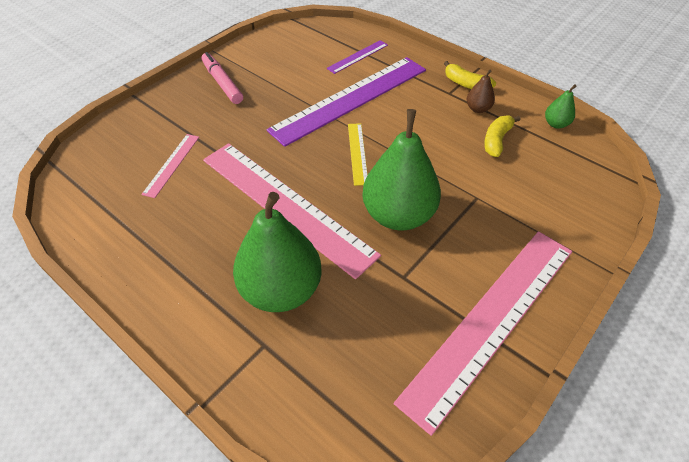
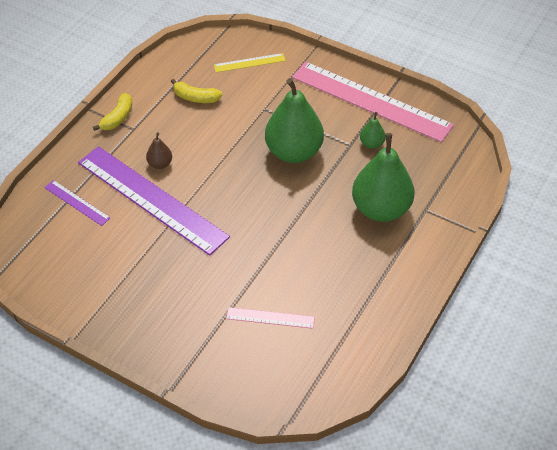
camera: 100 degrees left, 0 degrees up
(222, 83) = (137, 312): pink marker -> none
(285, 205) = (300, 223): pink ruler -> none
(357, 153) = (228, 184): yellow ruler -> yellow ruler (249, 63)
(478, 109) = (154, 109): brown pear -> brown pear (160, 164)
(556, 124) = (168, 62): green pear -> green pear (371, 144)

